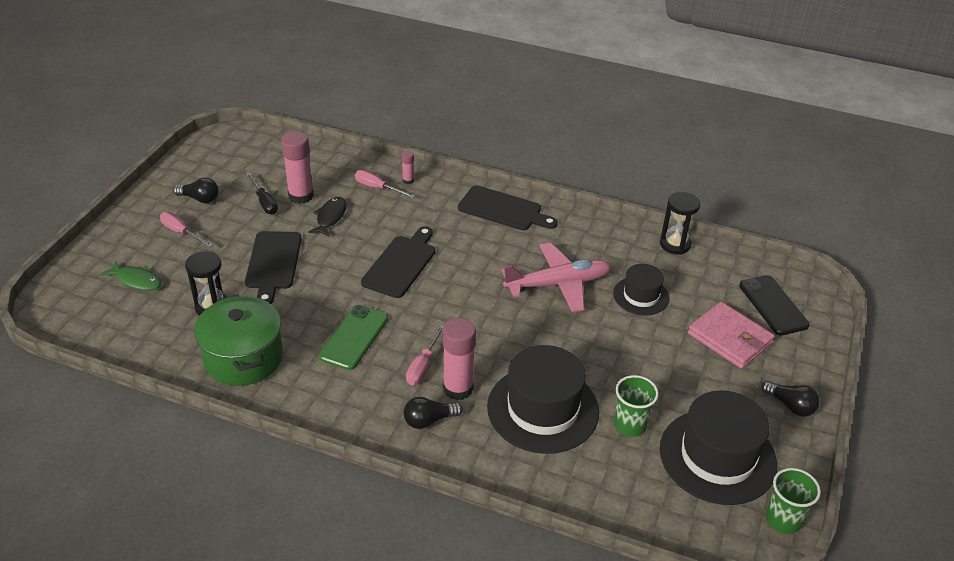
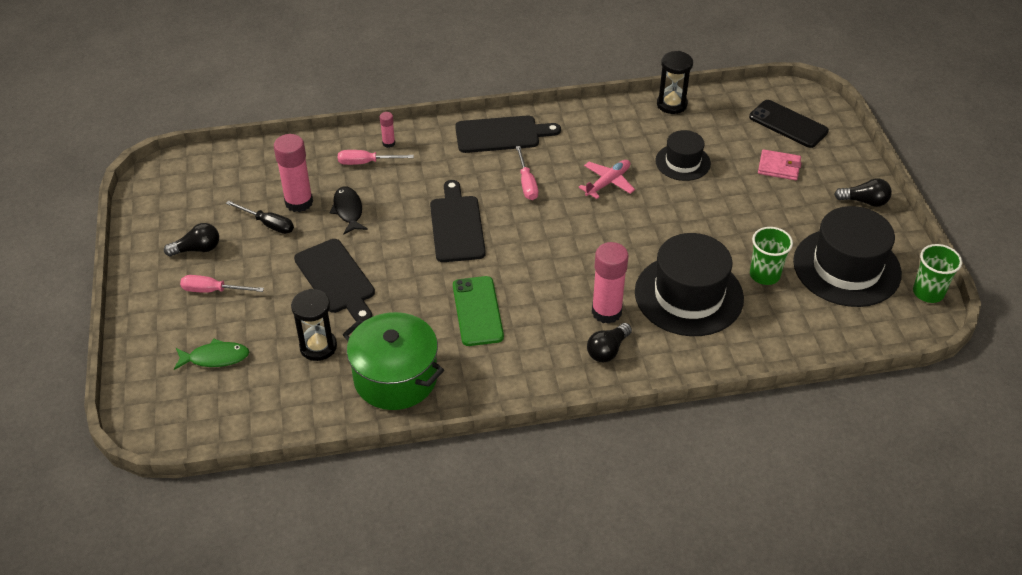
camera: 30 degrees left, 5 degrees up
(422, 366) = (560, 307): pink screwdriver -> pink screwdriver (527, 183)
(557, 284) = (608, 183): pink plane -> pink plane, size x0.59
(730, 338) = (779, 167): pink wallet -> pink wallet, size x0.62

